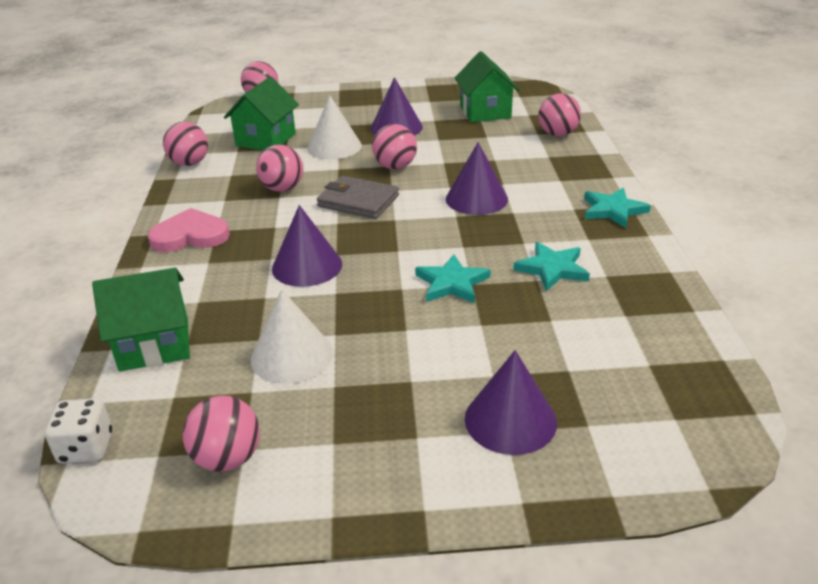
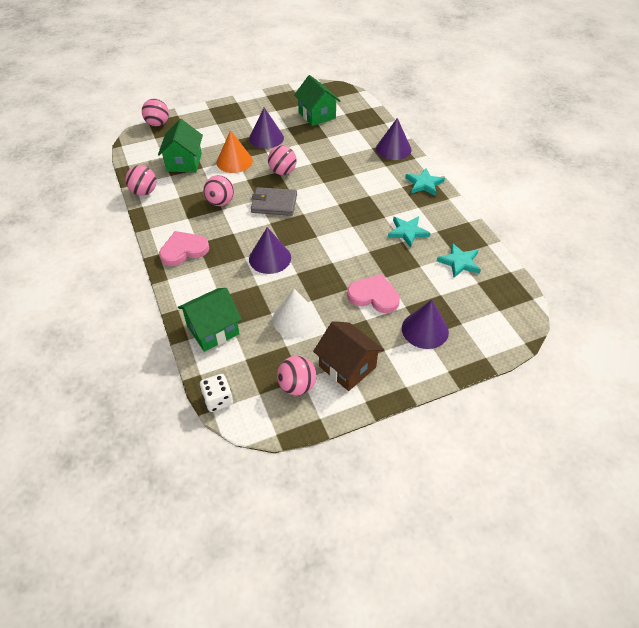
camera: 20 degrees left, 15 degrees up
(333, 448) = (347, 367): none -> brown house
(334, 147) = (234, 161): white cone -> orange cone
(444, 348) = (374, 296): none -> pink heart
(452, 283) = (358, 253): turquoise star -> turquoise star (459, 262)
(476, 199) = (344, 189): purple cone -> purple cone (393, 149)
(557, 134) = (370, 128): pink ball -> none

